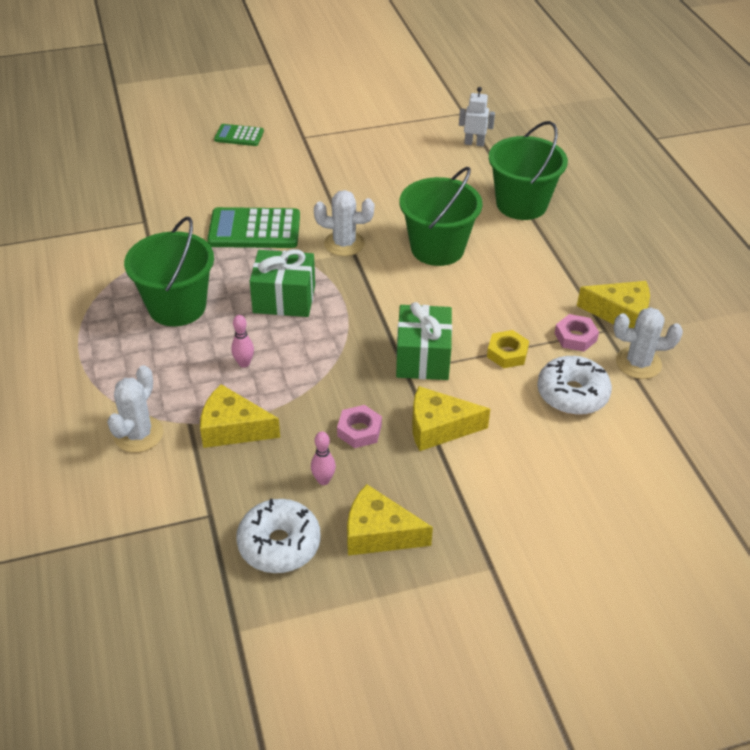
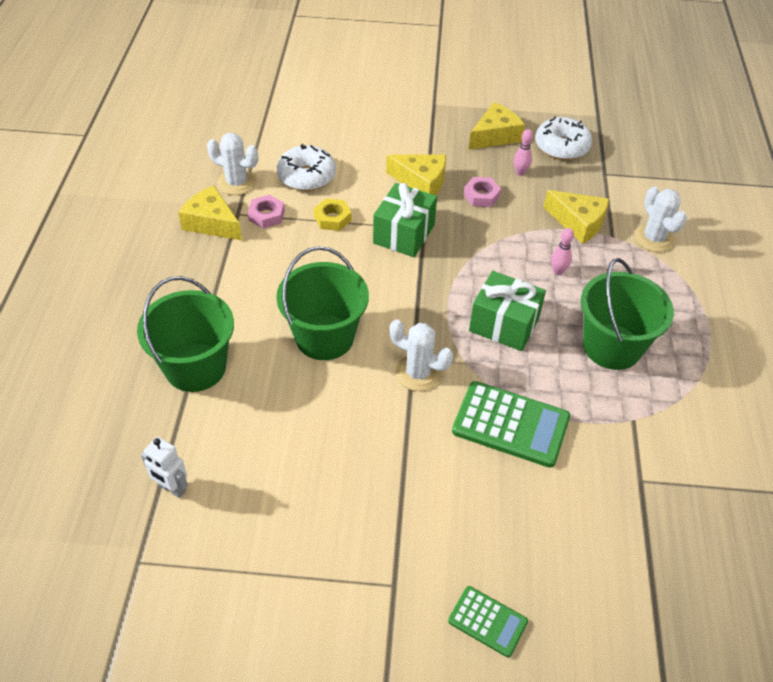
camera: 160 degrees left, 5 degrees up
(138, 434) = (654, 238): white cactus -> white cactus turned 60 degrees counterclockwise
(379, 533) = (495, 136): yellow cheese -> yellow cheese turned 75 degrees counterclockwise

